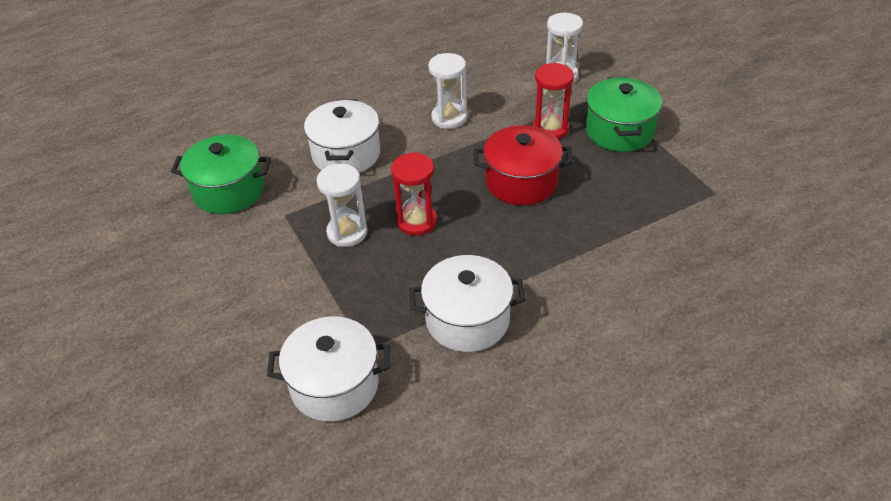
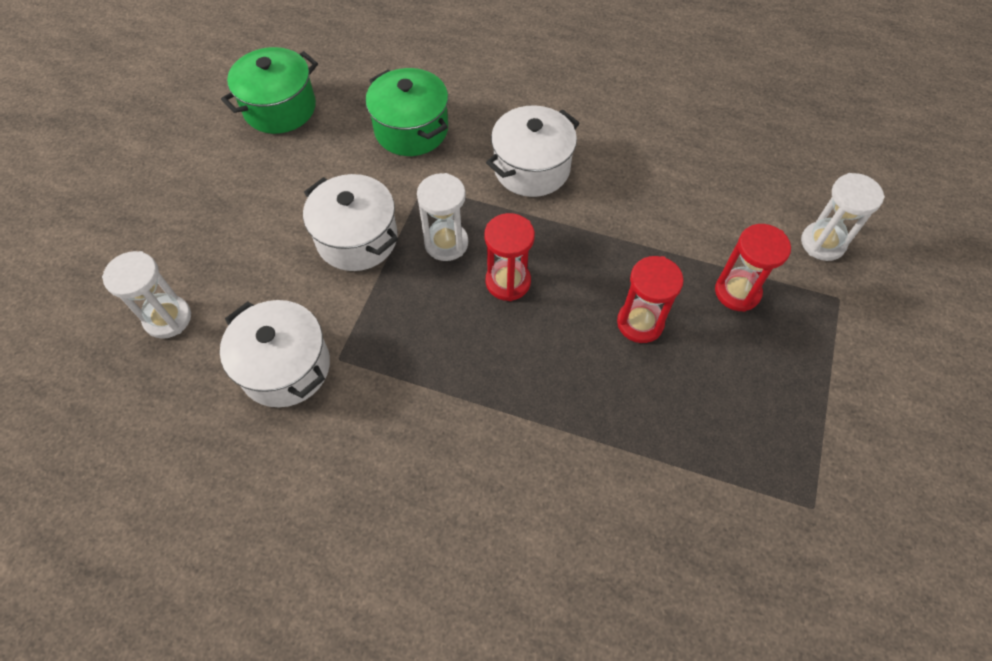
camera: 45 degrees right, 15 degrees up
(449, 118) = (658, 202): white hourglass -> white hourglass (168, 318)
(467, 320) = (435, 409): white pot -> white pot (357, 238)
(521, 182) = (640, 323): red pot -> red hourglass
(619, 131) = (803, 353): green pot -> green pot (280, 108)

